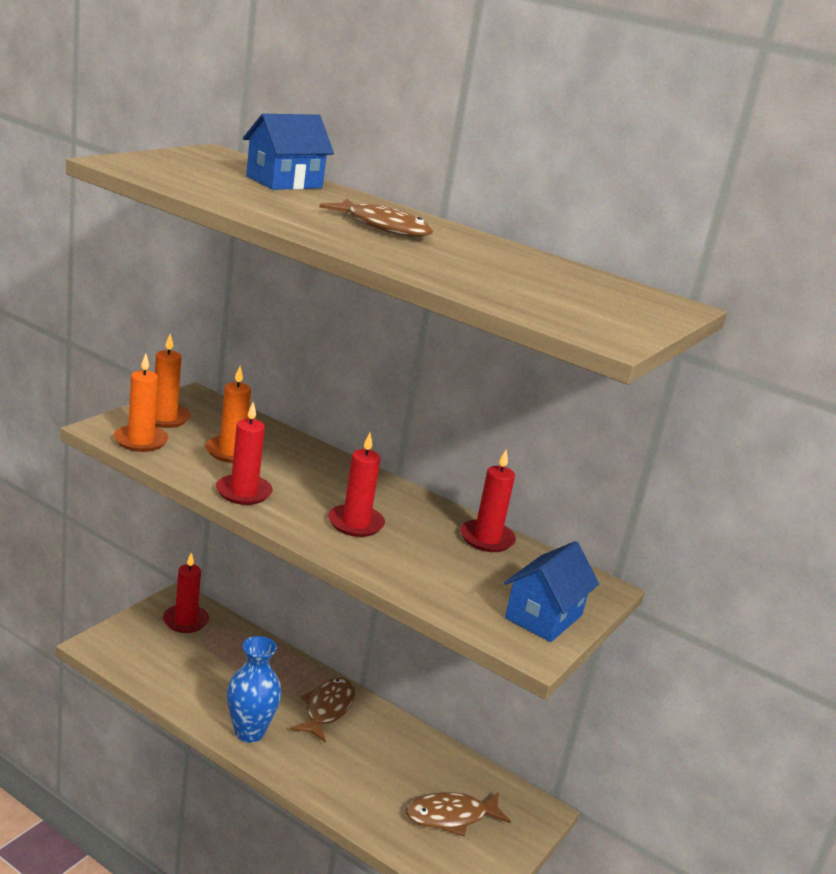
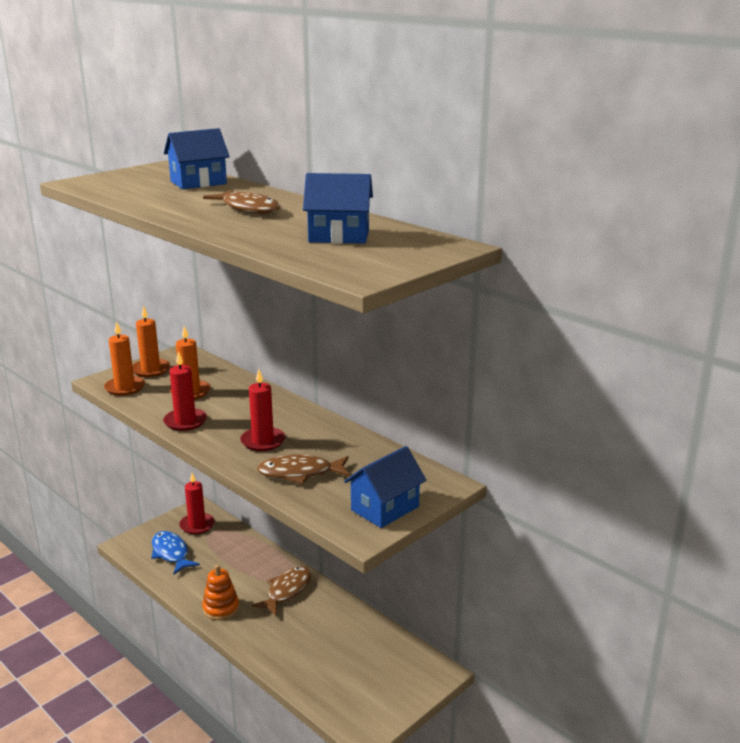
camera: 15 degrees right, 0 degrees up
(162, 658) = (171, 553): none -> blue fish
(249, 732) = (221, 608): blue vase -> orange stacking toy
(451, 817) = (362, 675): brown fish -> brown fish (300, 473)
(486, 539) = (366, 449): red candle -> none
(530, 278) = (339, 236): none -> blue house

